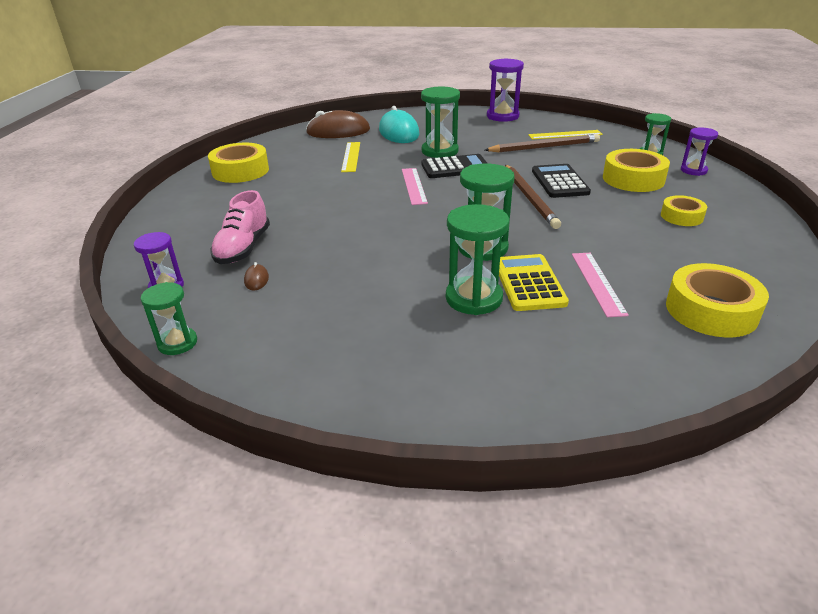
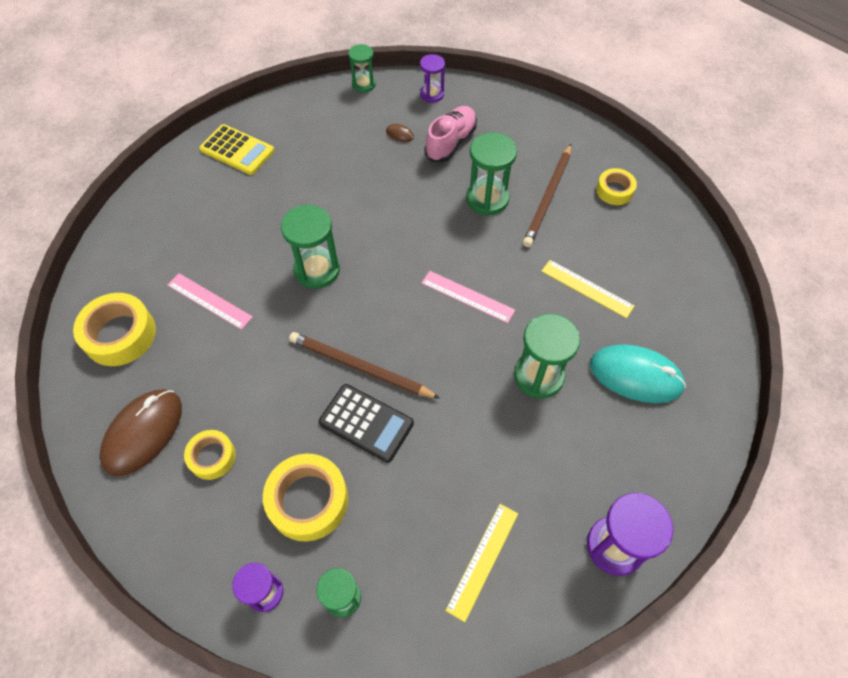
camera: 125 degrees right, 25 degrees up
(240, 171) = (614, 190): yellow tape -> yellow tape, size x0.60
(243, 248) = (451, 142): pink shoe -> pink shoe turned 75 degrees clockwise
(338, 131) = (683, 318): brown mouse -> brown mouse (143, 433)
(455, 167) = (481, 358): black calculator -> none
(474, 298) = (268, 223): green hourglass -> green hourglass (487, 199)
(529, 283) = (251, 263): yellow calculator -> yellow calculator (237, 150)
(544, 147) = (464, 495): brown pencil -> brown pencil (548, 197)

